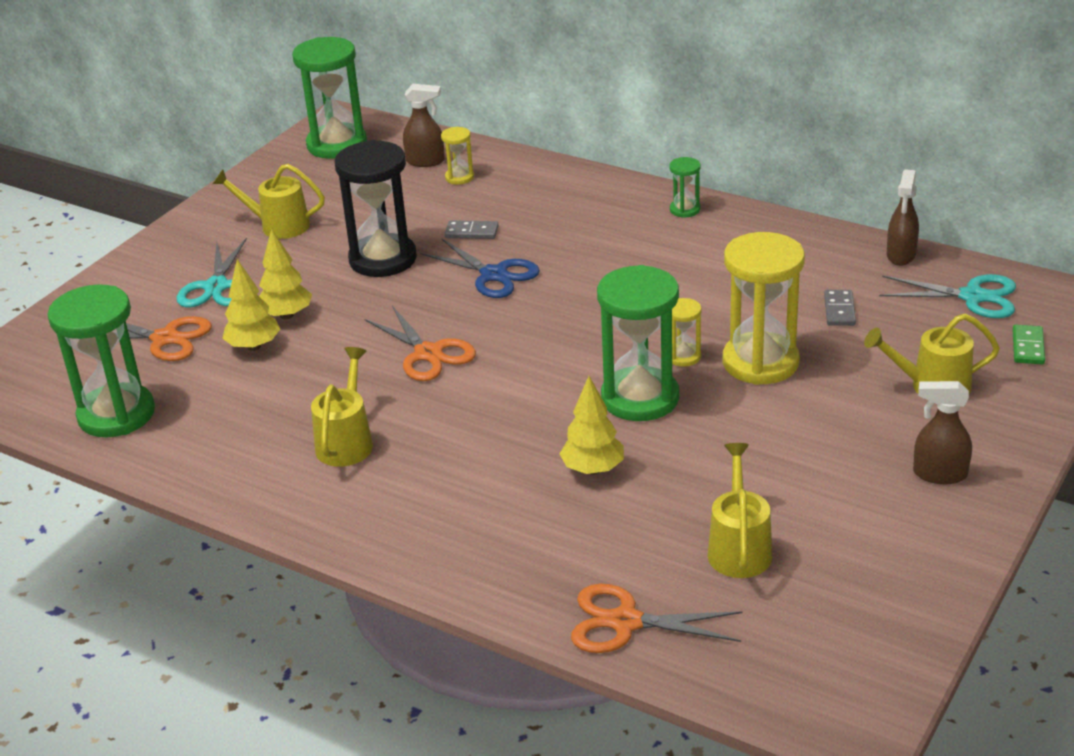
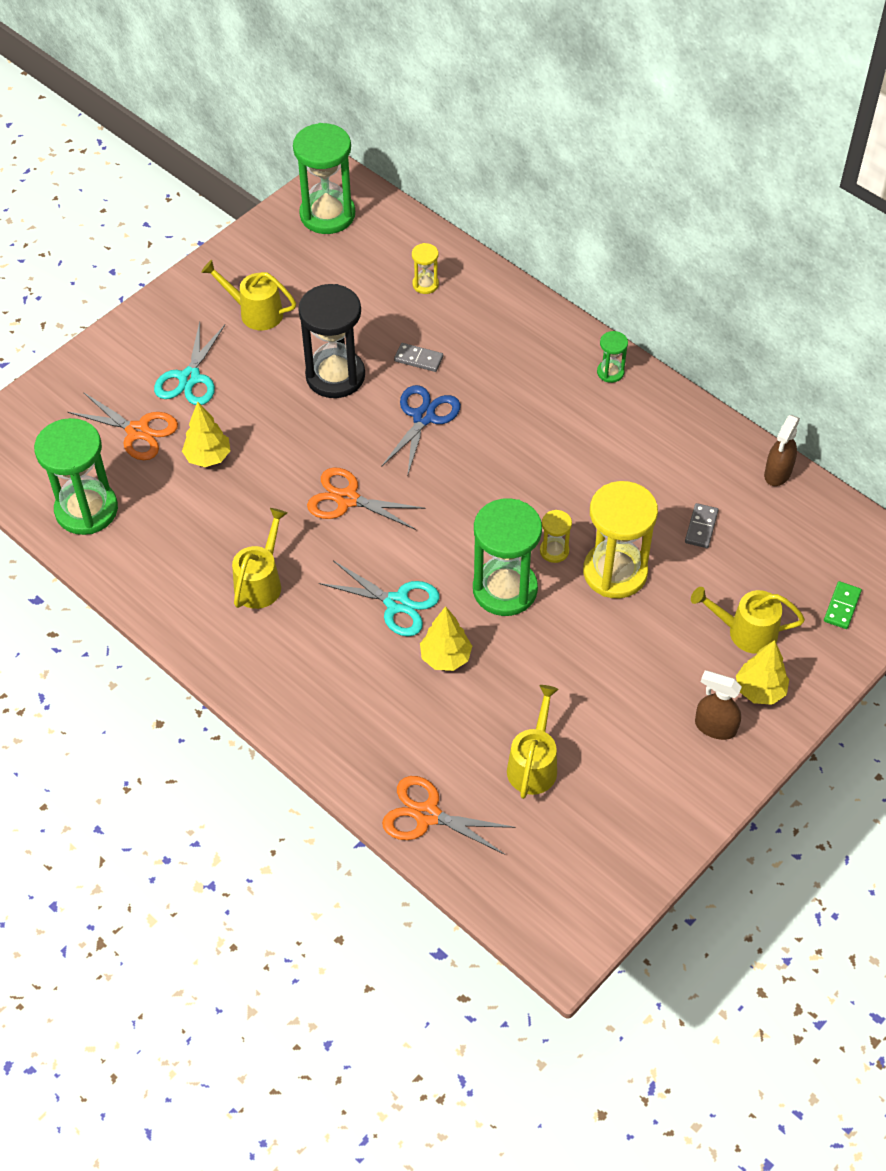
camera: 10 degrees right, 20 degrees up
(286, 315) = (241, 426): yellow tree -> yellow tree (759, 690)
(426, 161) = (401, 256): brown spray bottle -> none
(428, 354) = (347, 499): orange scissors -> orange scissors turned 135 degrees clockwise
(493, 275) = (424, 417): blue scissors -> blue scissors turned 120 degrees counterclockwise
(972, 297) = (819, 537): turquoise scissors -> turquoise scissors (397, 603)

